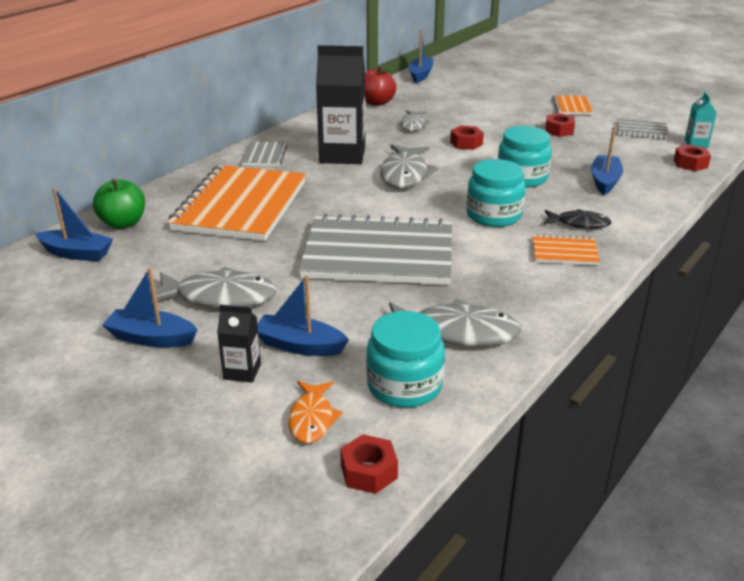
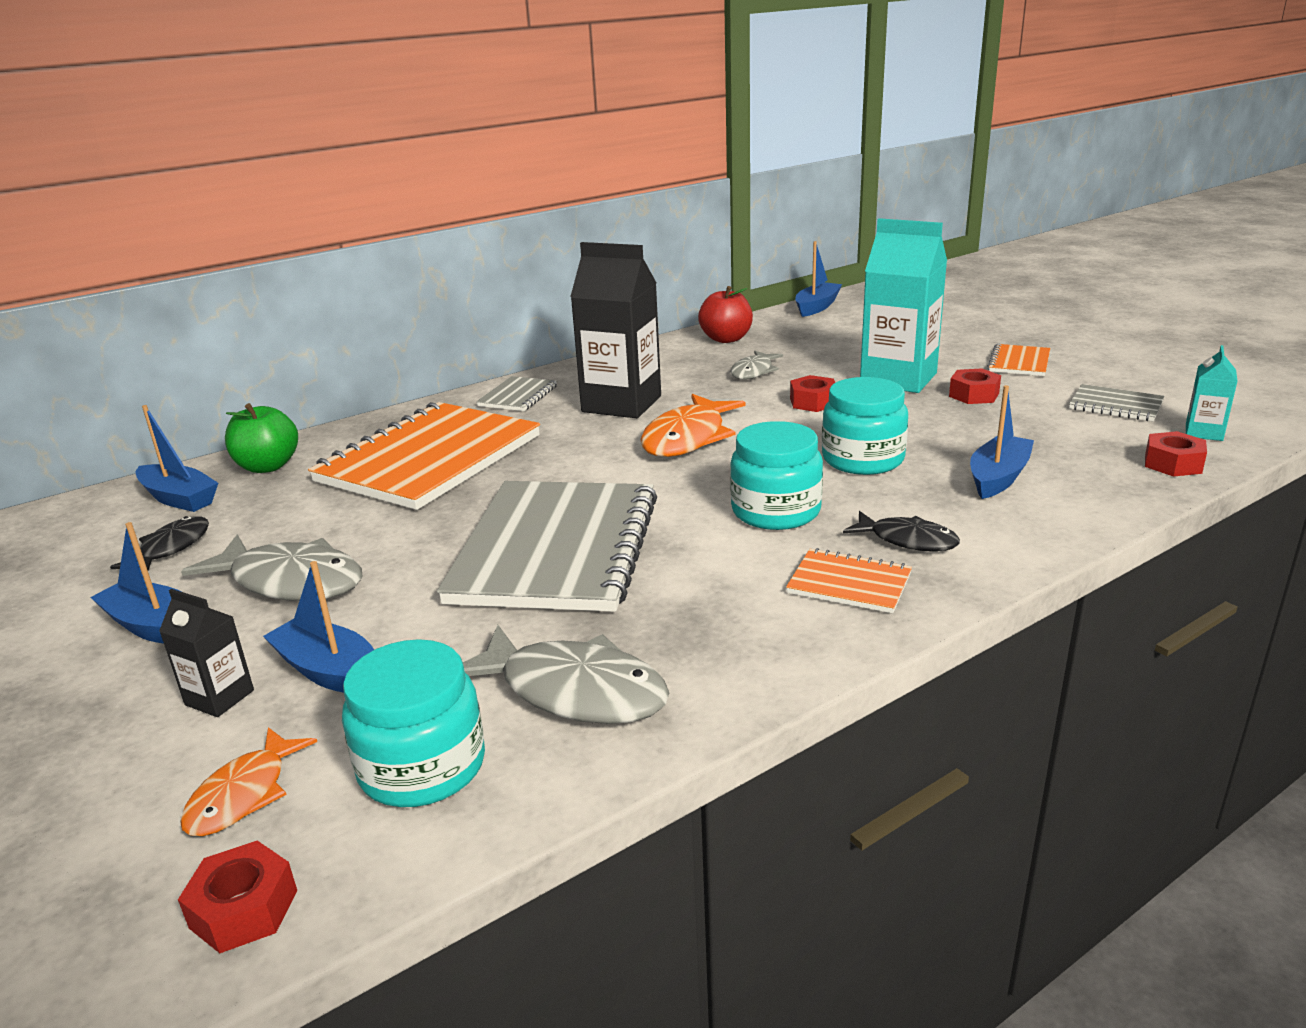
camera: 20 degrees right, 5 degrees down
(108, 287) = (171, 548): none -> black fish
(378, 254) = (556, 549): grey notebook -> grey notebook turned 75 degrees clockwise
(405, 174) = (688, 438): grey fish -> orange fish
(507, 123) = (898, 379): none -> turquoise carton

